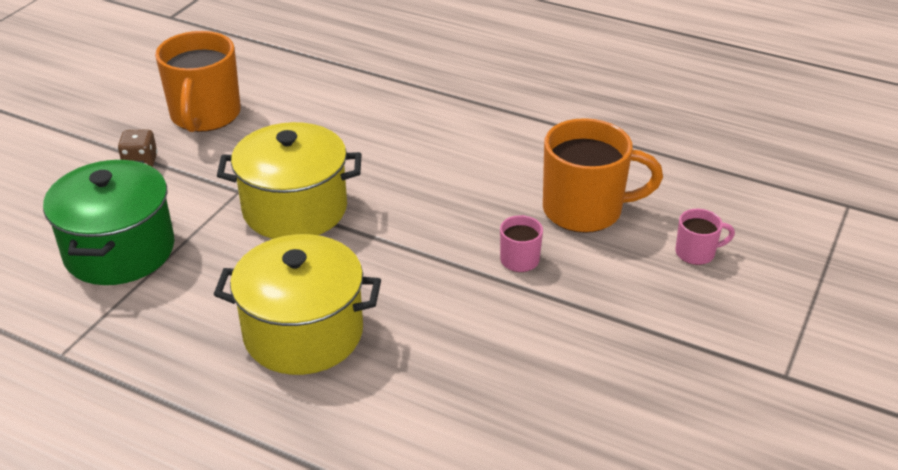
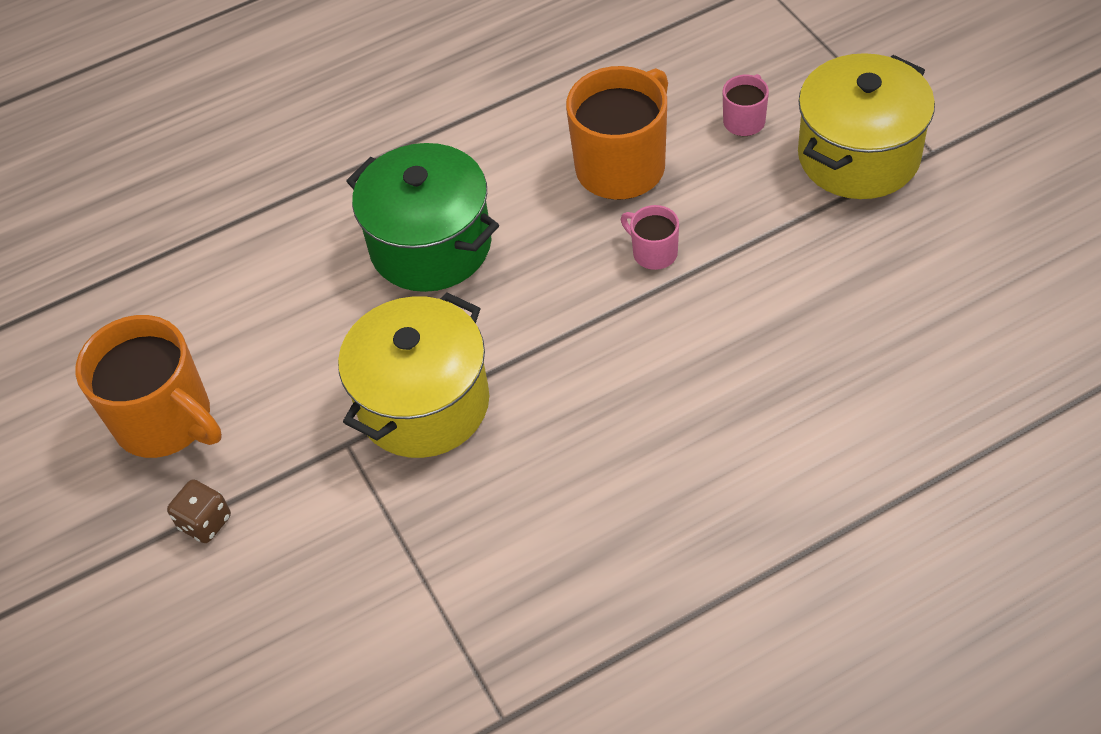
camera: 50 degrees left, 15 degrees up
(119, 250) = (362, 601): green pot -> green pot (431, 245)
(303, 333) = (630, 478): yellow pot -> yellow pot (858, 156)

